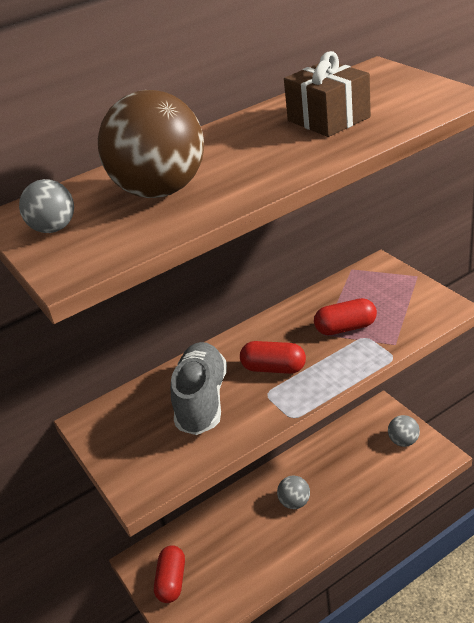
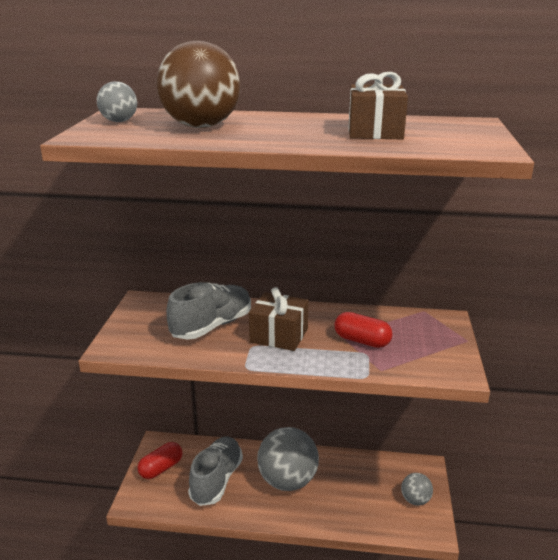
camera: 35 degrees right, 10 degrees down
(235, 550) = (216, 480): none -> grey shoe
(274, 368) = (279, 335): red capsule -> brown gift
(295, 502) = (287, 481): grey ball -> grey ball, size x2.02

